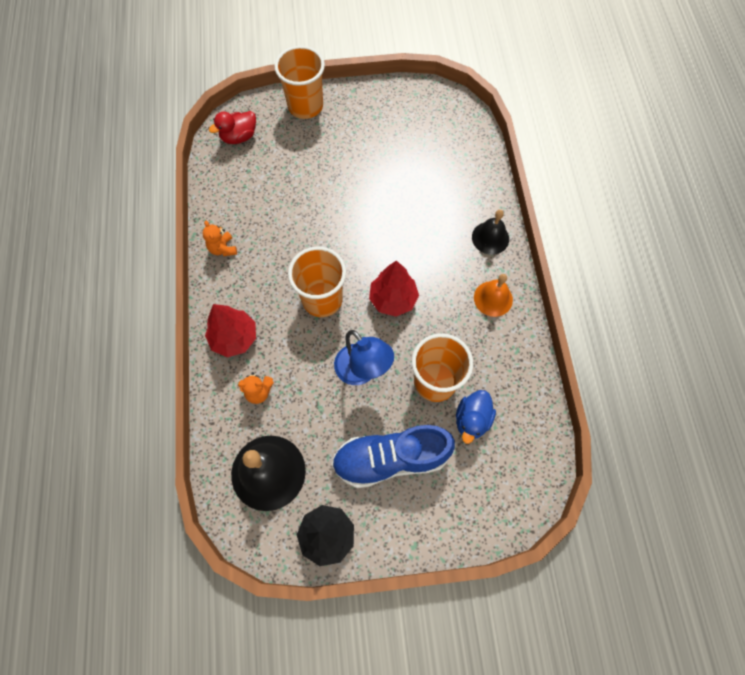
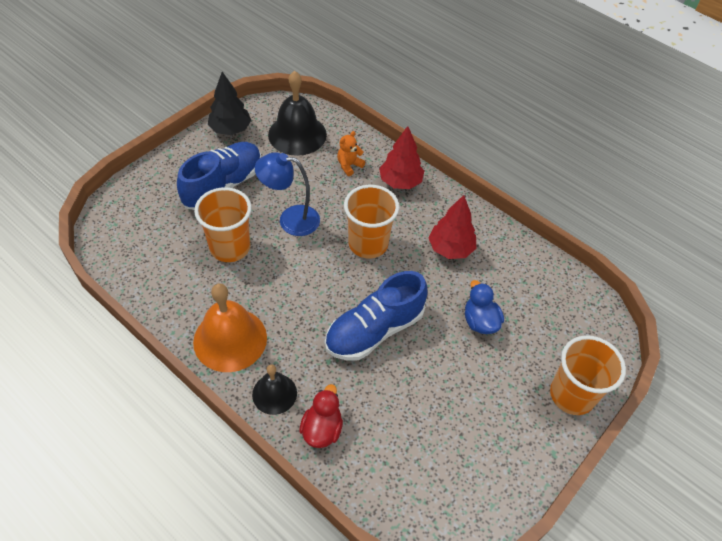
camera: 135 degrees right, 15 degrees down
(223, 248) = (479, 227): orange teddy bear -> none
(239, 137) = (583, 318): red duck -> red duck (322, 429)
(385, 230) = (374, 330): none -> blue shoe
(393, 299) = (314, 281): red tree -> red tree (450, 248)
(472, 420) = (182, 242): blue duck -> blue duck (480, 321)
(493, 298) = (230, 339): orange bell -> orange bell, size x1.71

